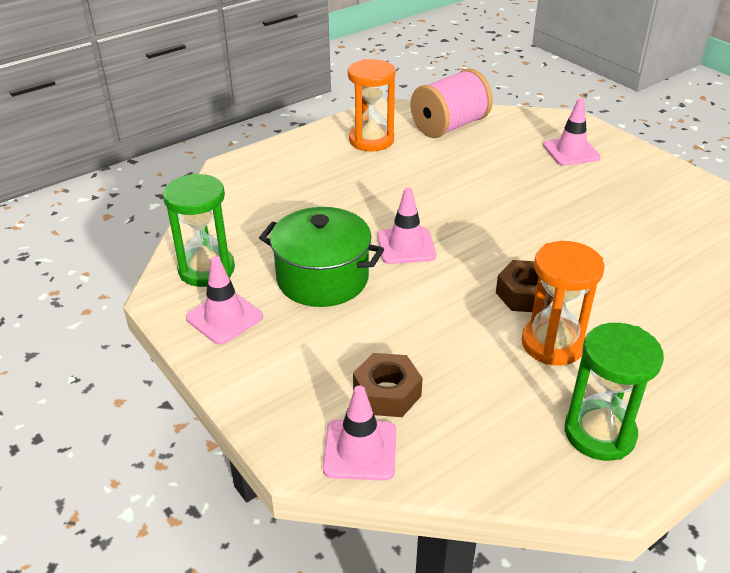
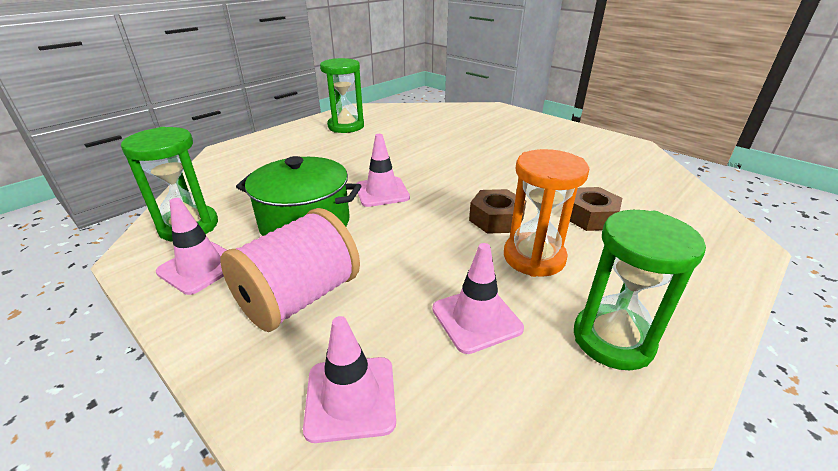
camera: 10 degrees left, 5 degrees down
(371, 140) = (346, 126): orange hourglass -> green hourglass
(387, 393) = (377, 325): brown nut -> brown nut (590, 217)
(449, 126) = (406, 115): pink spool -> pink spool (299, 298)
(571, 151) = (501, 124): pink traffic cone -> pink traffic cone (476, 318)

